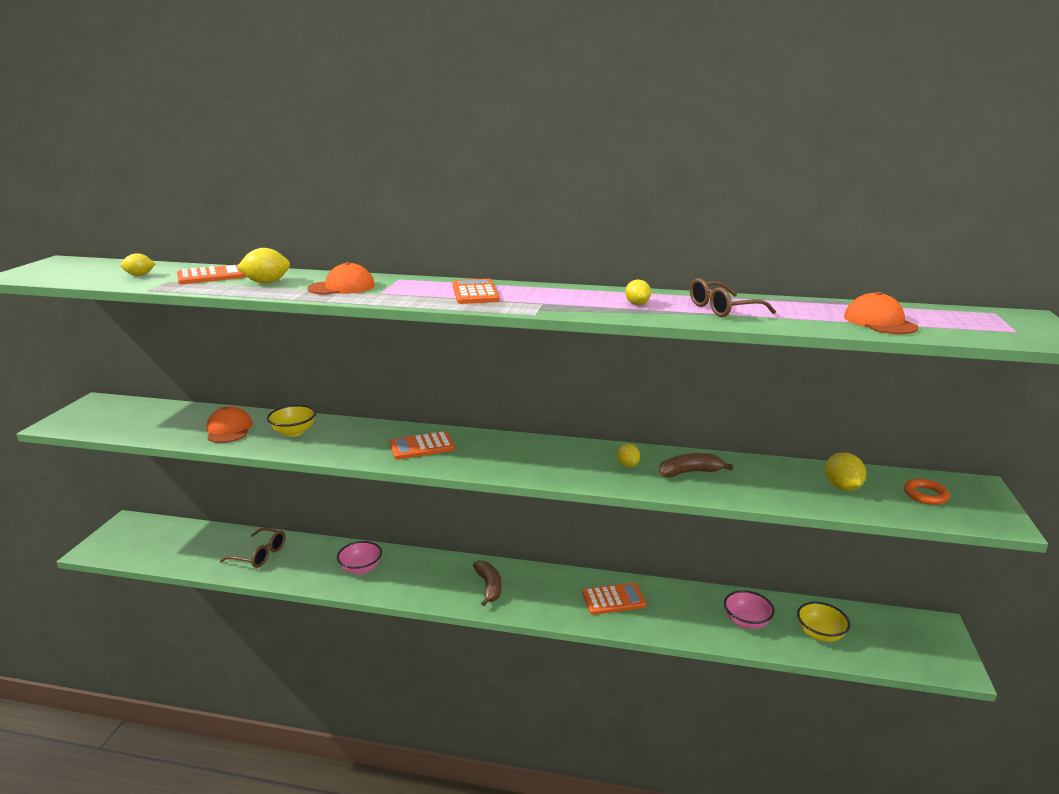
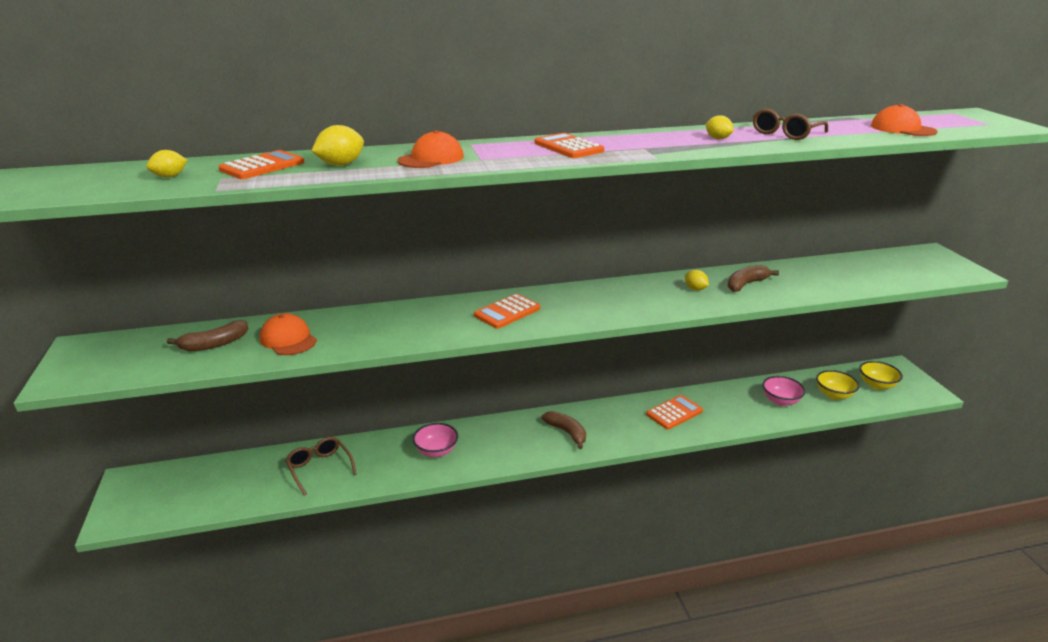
camera: 25 degrees left, 5 degrees up
(176, 421) = (214, 344): none -> brown banana
(260, 555) = (319, 468): brown glasses -> brown glasses turned 120 degrees counterclockwise
(294, 432) = (363, 326): yellow bowl -> yellow bowl (876, 385)
(842, 487) = (856, 271): yellow lemon -> none
(925, 495) = (910, 265): orange ring -> none

